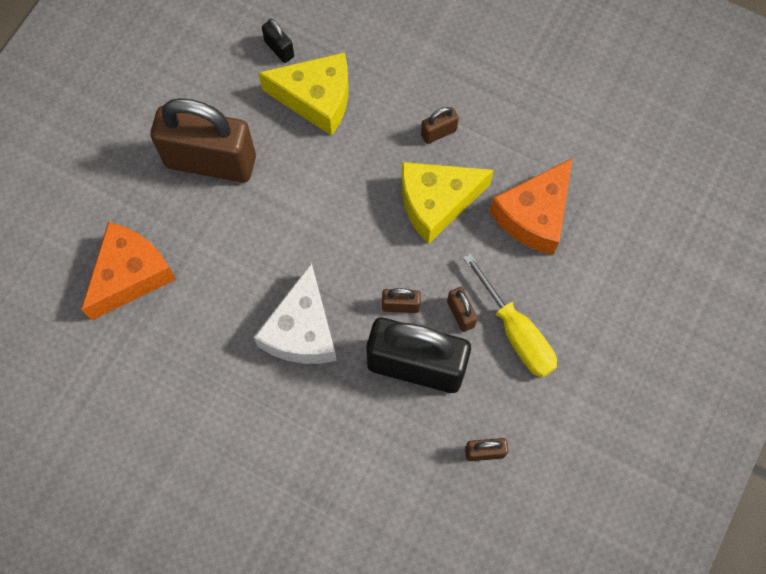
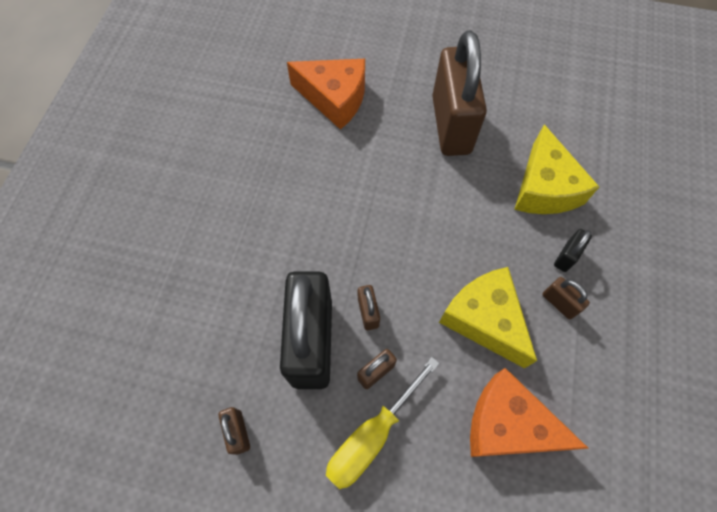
camera: 75 degrees right, 5 degrees down
(279, 49) = (578, 146): black padlock -> black padlock (566, 256)
(302, 330) = (321, 234): white cheese -> none

